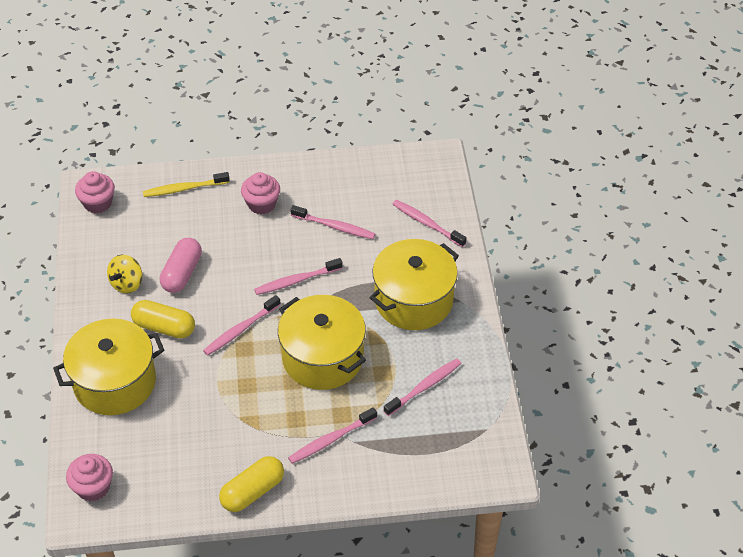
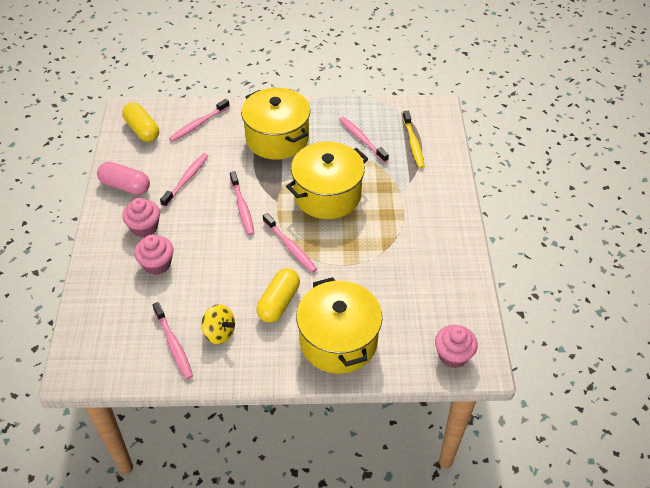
camera: 85 degrees left, 0 degrees up
(98, 203) = (102, 361): pink cupcake -> pink cupcake (157, 264)
(182, 273) = (215, 288): pink capsule -> pink capsule (125, 186)
(184, 189) = (105, 286): yellow toothbrush -> yellow toothbrush (413, 143)
(252, 491) = (455, 244): yellow capsule -> yellow capsule (142, 130)
(331, 440) = (408, 194): pink toothbrush -> pink toothbrush (173, 344)

